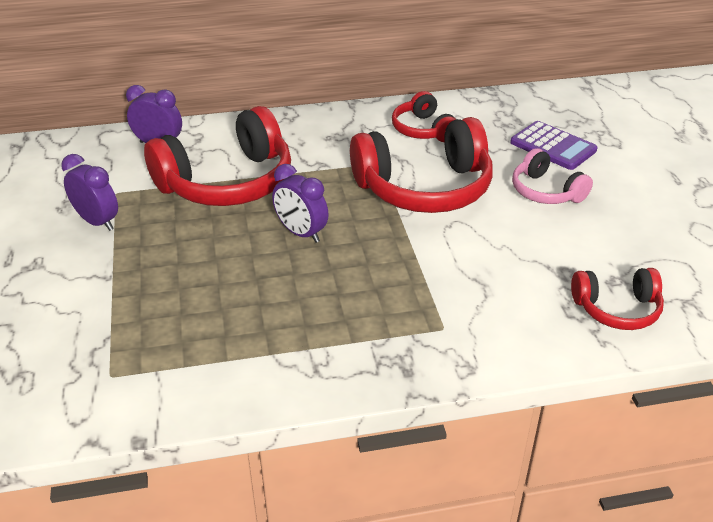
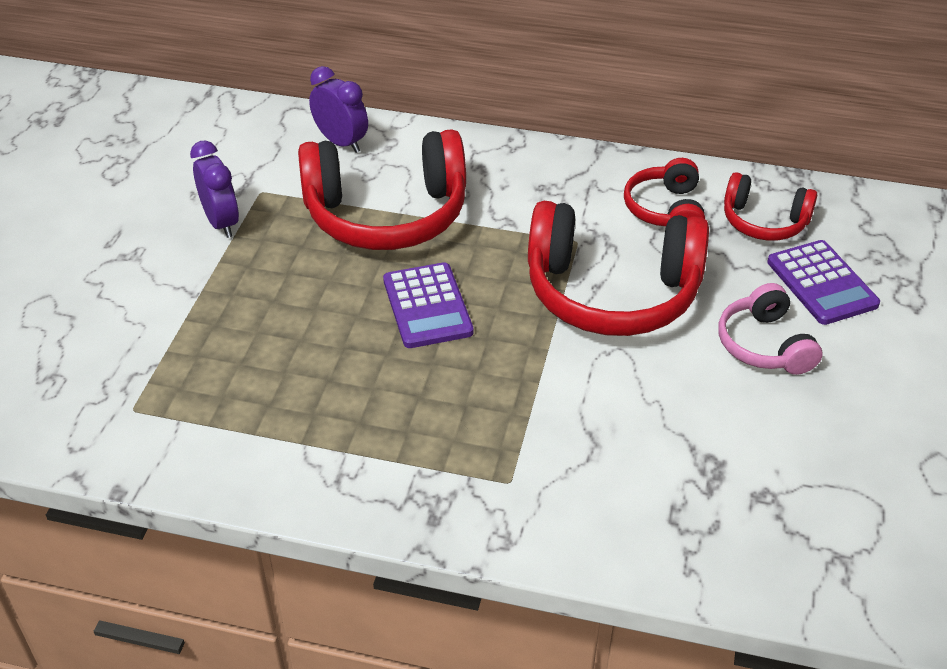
camera: 25 degrees right, 5 degrees up
(301, 233) = (427, 306): purple clock -> purple calculator
(617, 309) = (738, 534): red headphones -> red headphones (764, 222)

